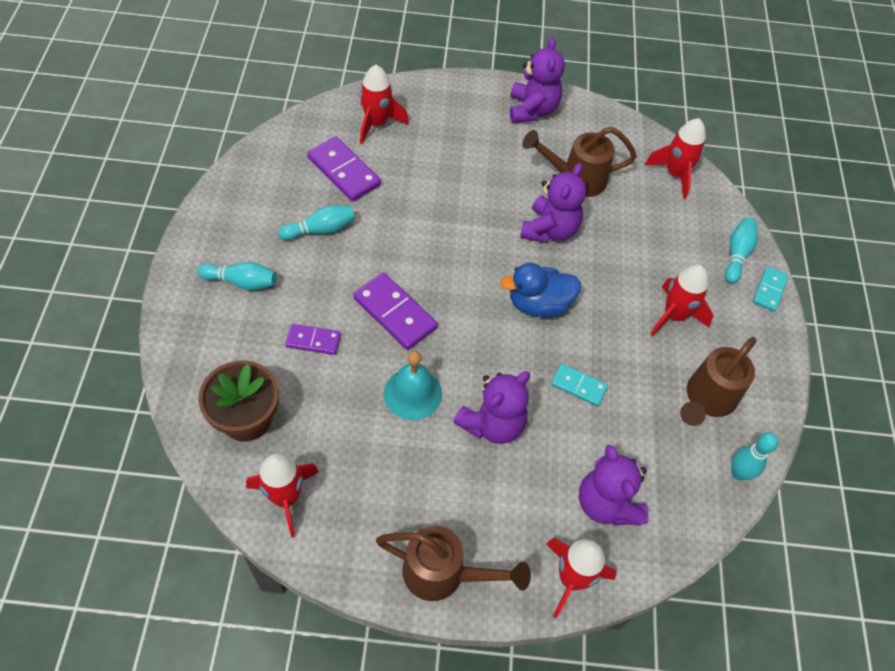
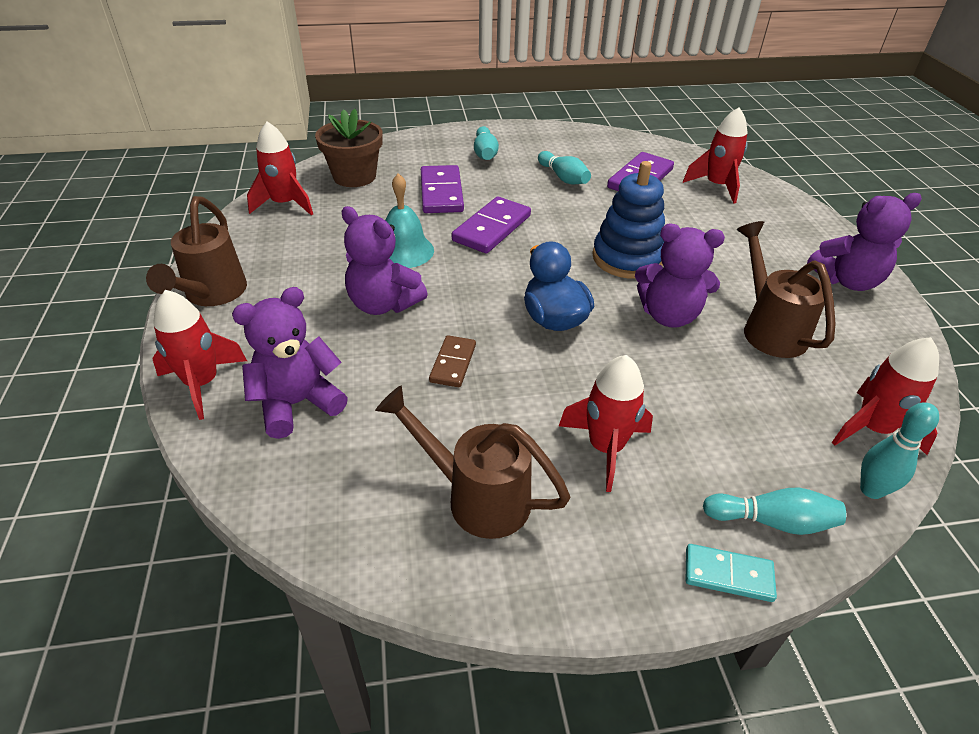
camera: 80 degrees right, 15 degrees down
(313, 340) = (441, 193): purple domino -> purple domino, size x1.67
(470, 228) = (627, 258): none -> blue stacking toy
(578, 386) = (453, 363): turquoise domino -> brown domino
(738, 473) = (361, 545): turquoise bowling pin -> turquoise bowling pin (871, 490)

